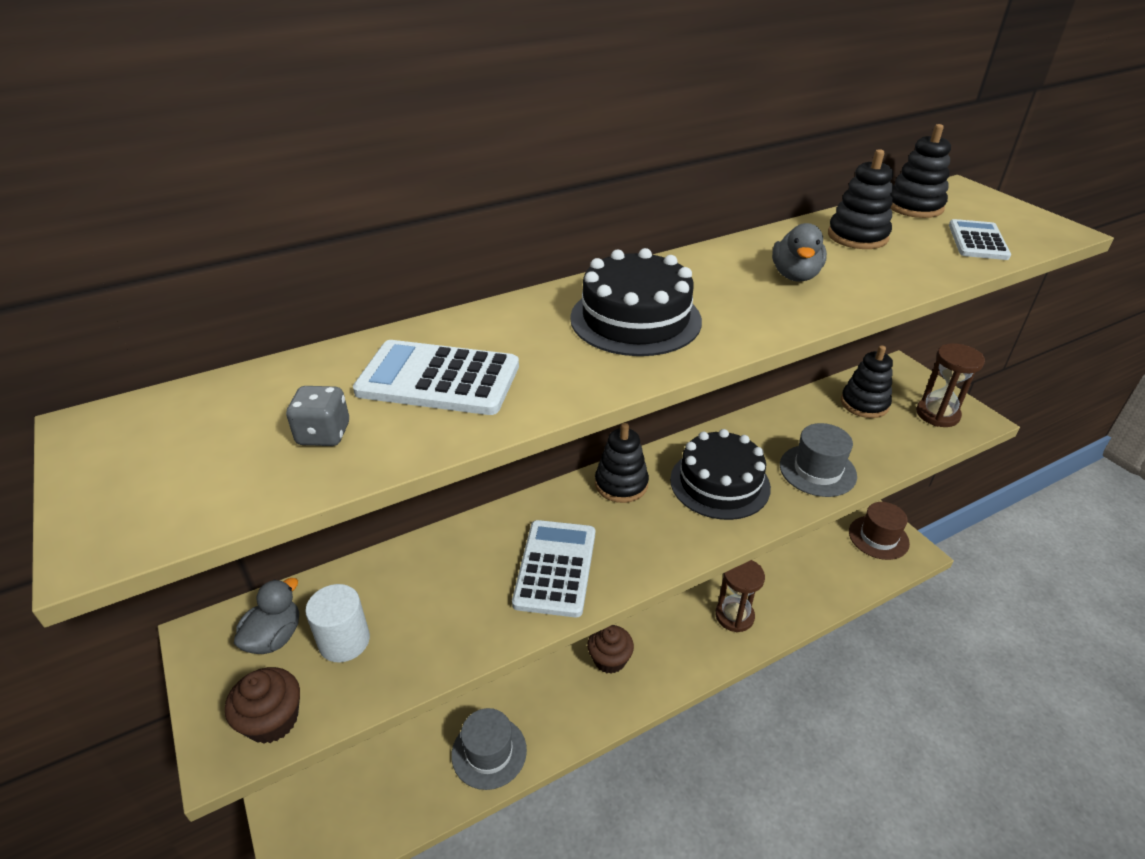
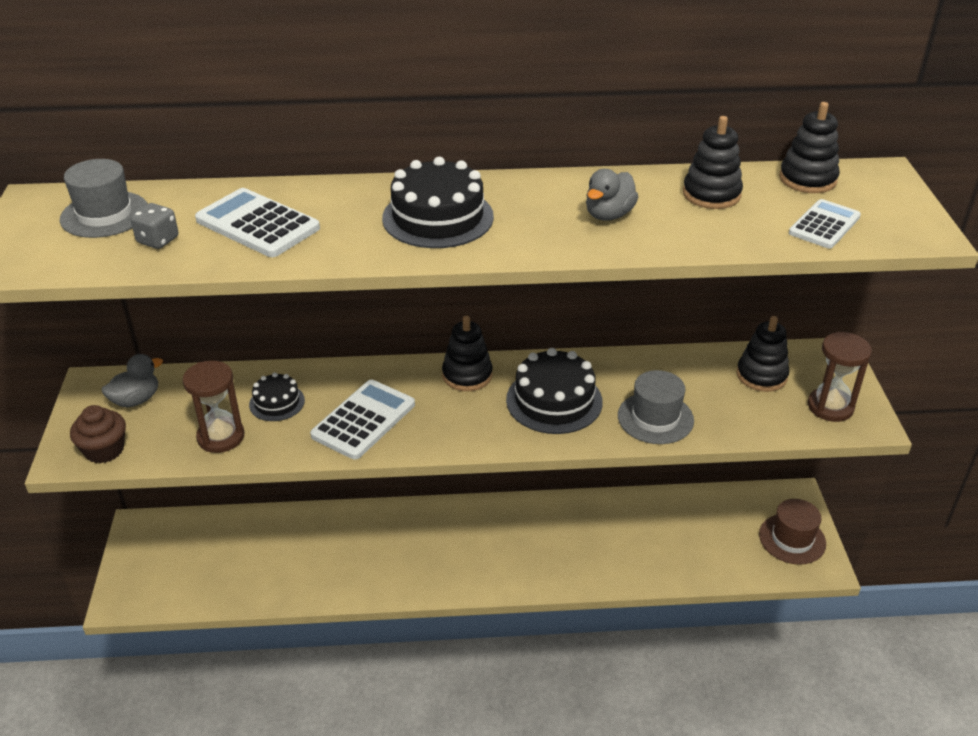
camera: 25 degrees right, 0 degrees up
(344, 641) = (179, 418): white cylinder -> none
(447, 581) = (277, 402): none -> black cake
(489, 752) = (299, 578): grey hat -> grey hat (104, 214)
(609, 659) = (444, 548): brown cupcake -> none
(734, 616) = (584, 555): brown hourglass -> brown hourglass (221, 437)

